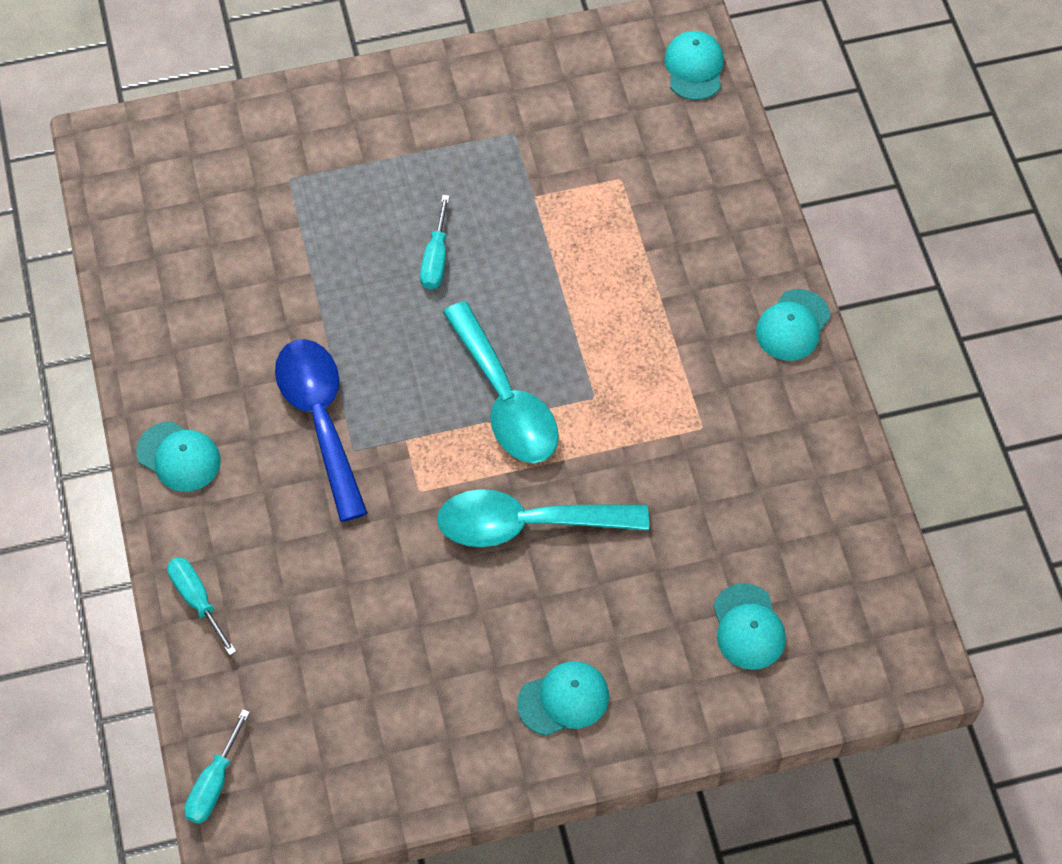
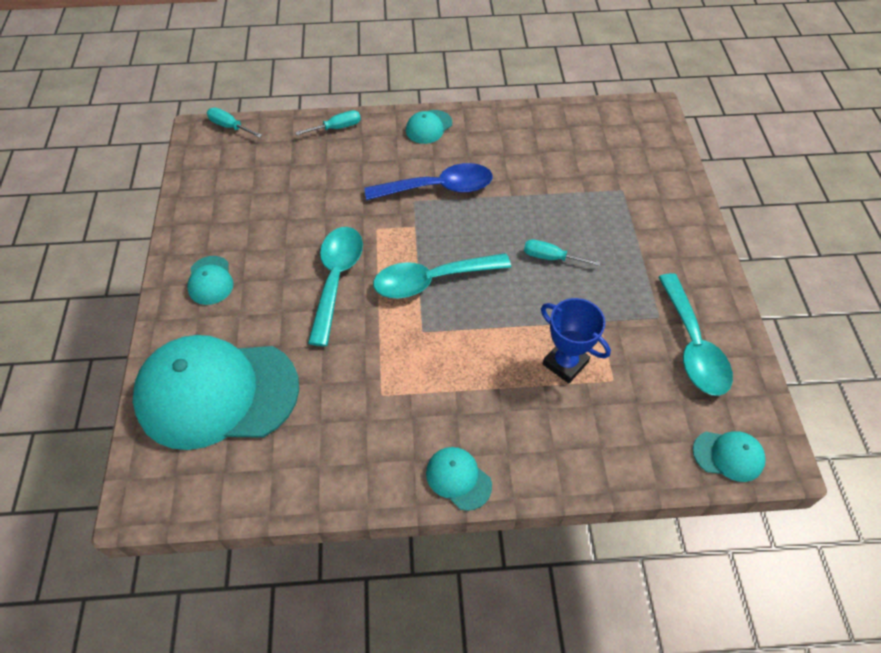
camera: 100 degrees right, 5 degrees down
(551, 98) = (692, 346): none -> turquoise spoon
(607, 230) = (565, 363): none -> blue trophy
(748, 627) = (217, 393): turquoise cap -> turquoise cap, size x2.44

